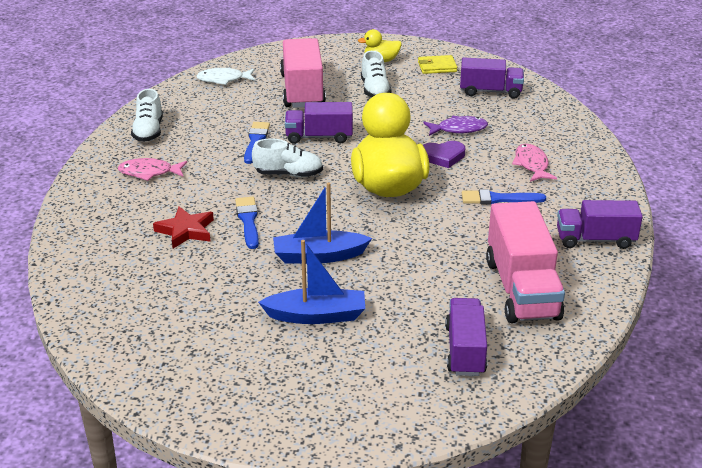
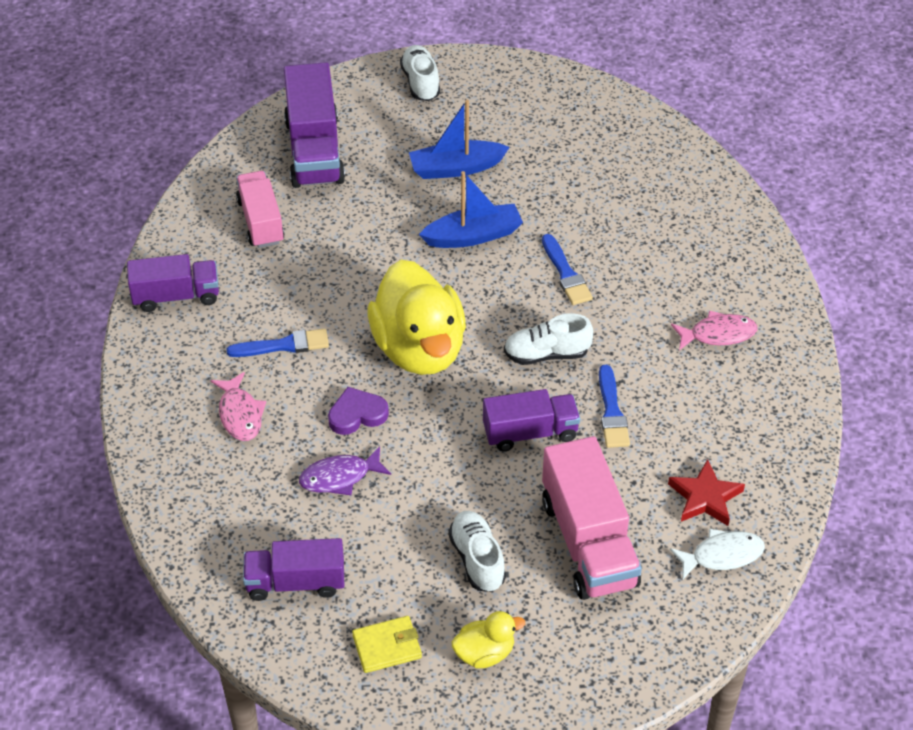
camera: 170 degrees right, 15 degrees up
(149, 131) = (764, 412): white shoe -> white shoe (420, 83)
(186, 231) = (627, 251): red star -> red star (705, 497)
(465, 350) = (314, 151): purple truck -> purple truck, size x1.54
(521, 289) = (261, 221): pink truck -> pink truck, size x0.65

